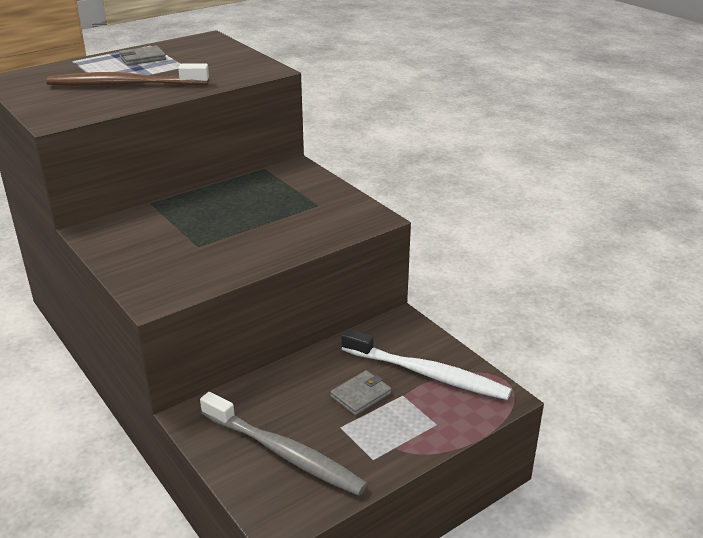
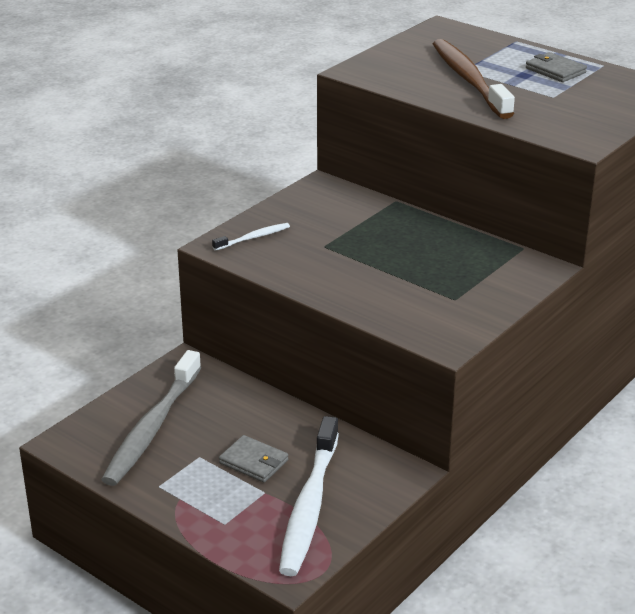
camera: 75 degrees right, 0 degrees up
(155, 278) = (253, 238): none -> white toothbrush

